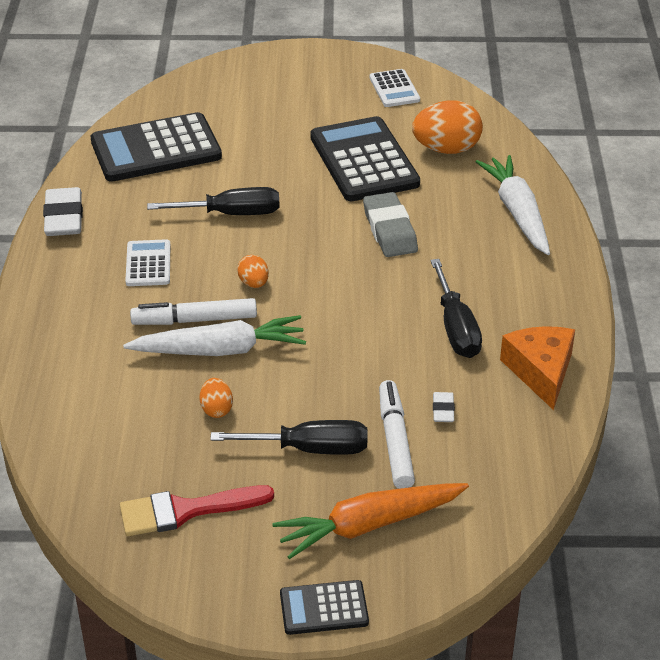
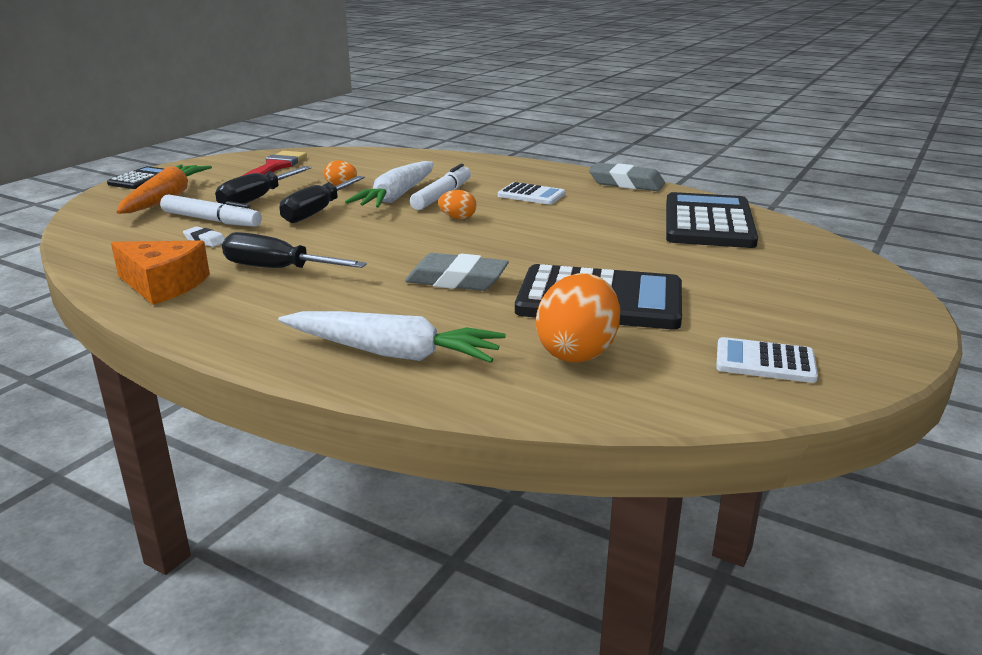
camera: 120 degrees right, 15 degrees down
(63, 217) = (626, 183): white eraser -> grey eraser
(231, 214) = (567, 229): black screwdriver -> black screwdriver (317, 212)

